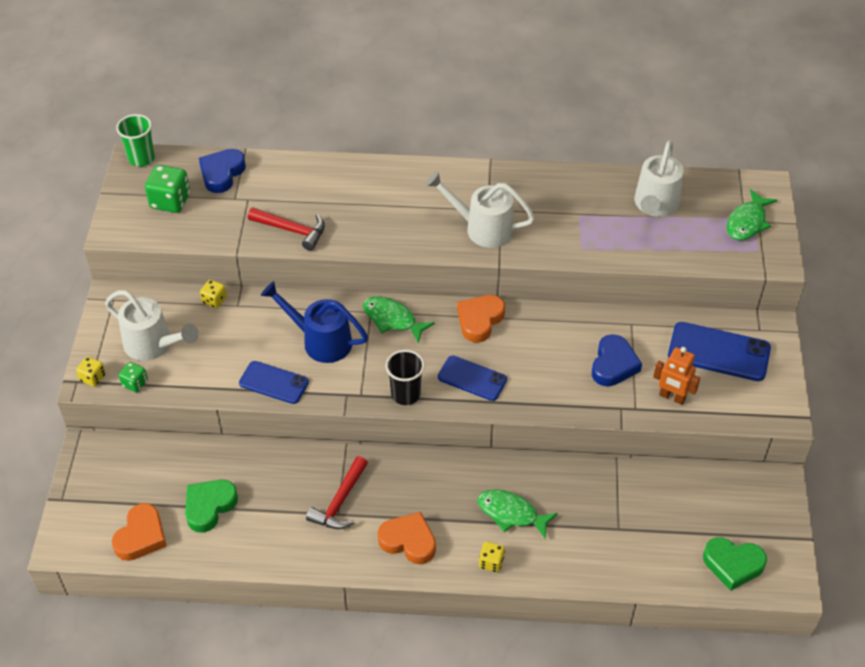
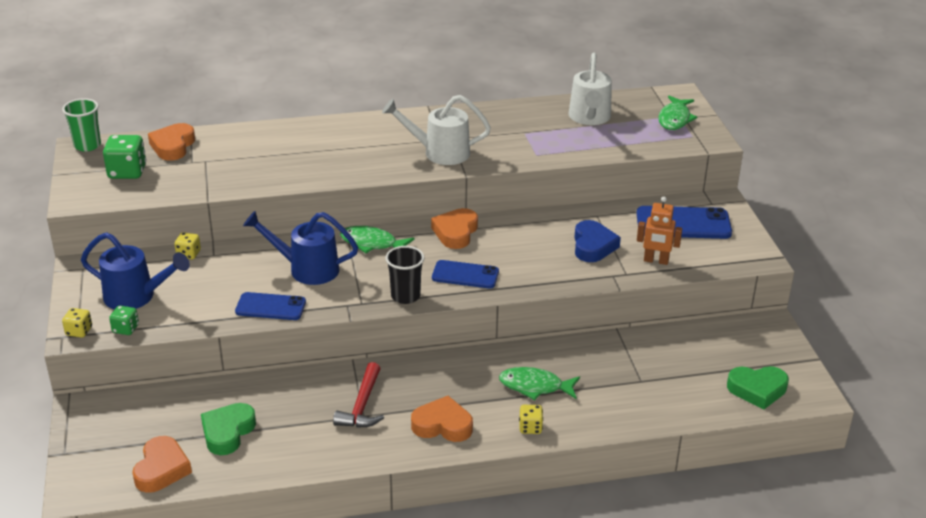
camera: 15 degrees left, 15 degrees down
(153, 345) = (136, 297): white watering can -> blue watering can
(222, 173) = (173, 146): blue heart -> orange heart
(292, 230) = (257, 177): red hammer -> none

